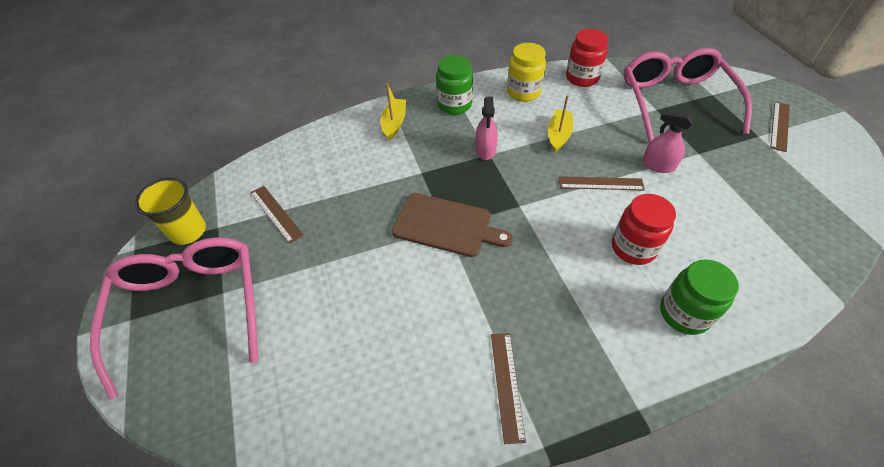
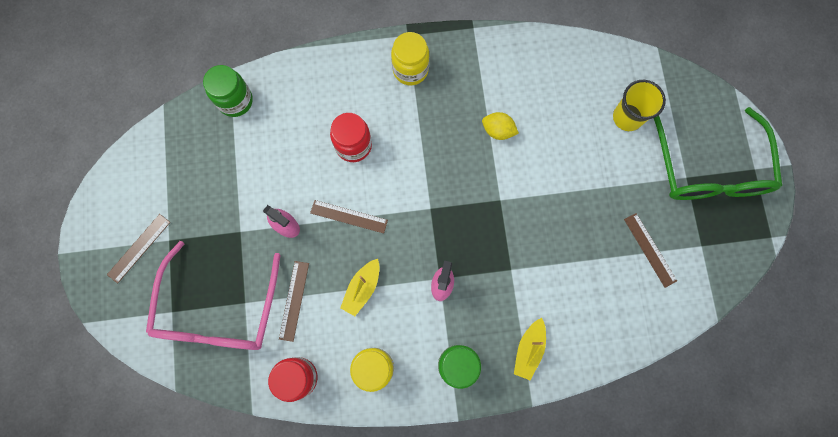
camera: 170 degrees left, 25 degrees up
(188, 231) = (727, 247): yellow cup -> yellow cup (627, 117)
(190, 310) = (709, 167): pink glasses -> green glasses
(446, 225) = (499, 202): brown cutting board -> none
(466, 299) = (498, 130): none -> yellow lemon
(507, 385) = (485, 66): brown ruler -> brown ruler (294, 300)
(609, 355) = (410, 70): none -> yellow jar
(684, 313) = (345, 86): green jar -> green jar (235, 101)

